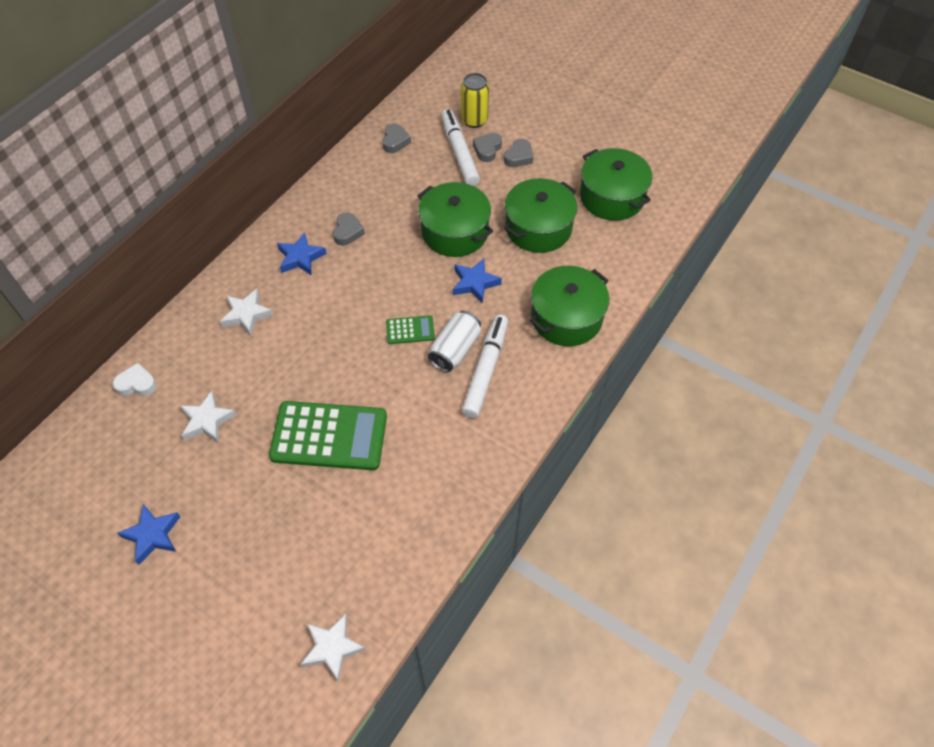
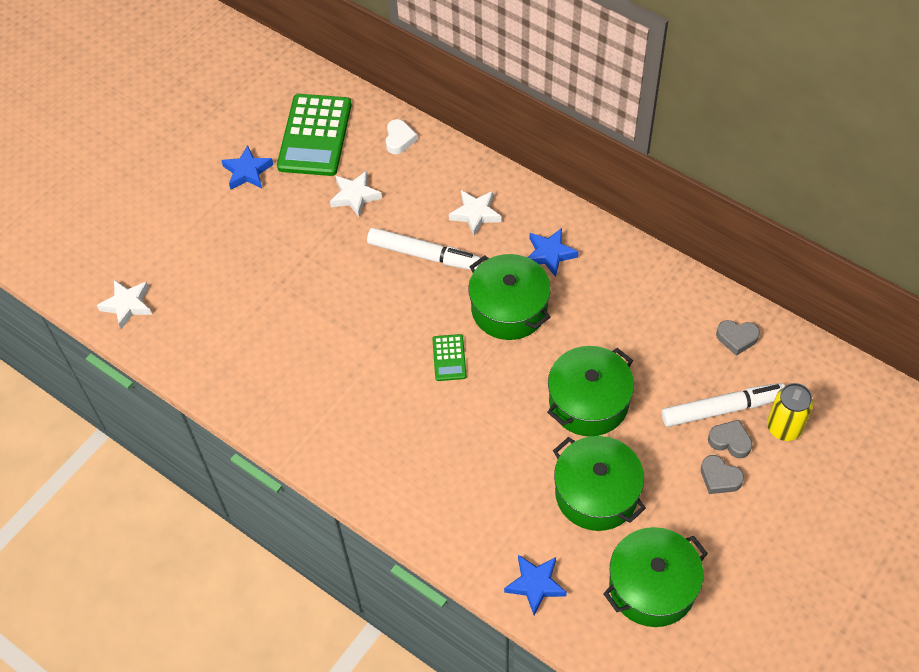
camera: 95 degrees right, 0 degrees up
(329, 436) = (328, 292): green calculator -> green calculator (315, 135)
(348, 232) = (587, 295): grey heart -> none
(455, 349) = (421, 400): white can -> none
(475, 283) = (511, 421): blue star -> blue star (535, 585)
(486, 370) = (394, 429): white marker -> white marker (424, 255)
(566, 318) = (459, 515): green pot -> green pot (509, 309)

